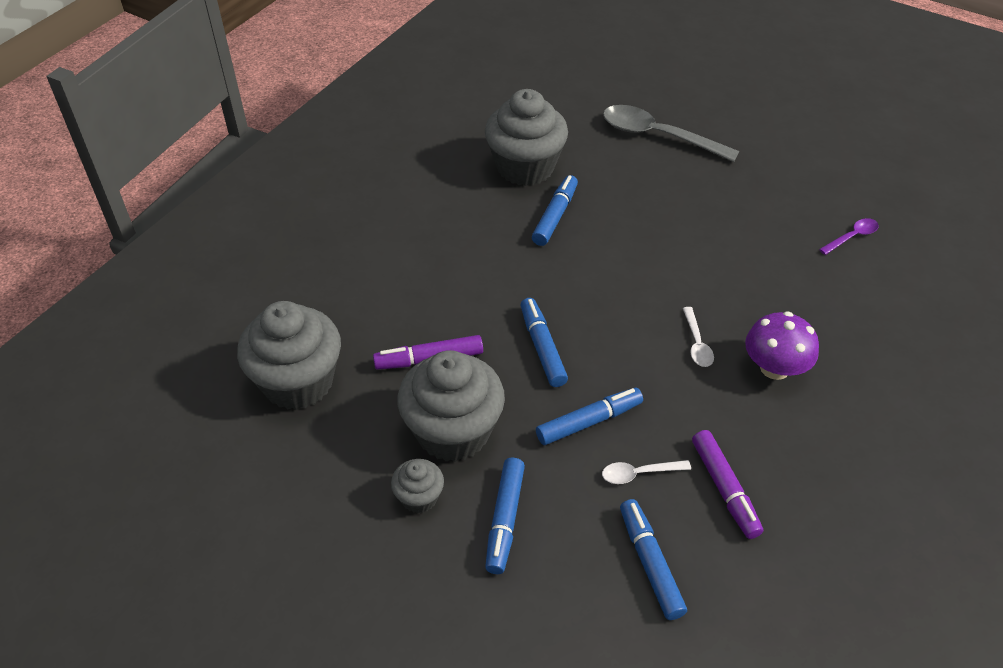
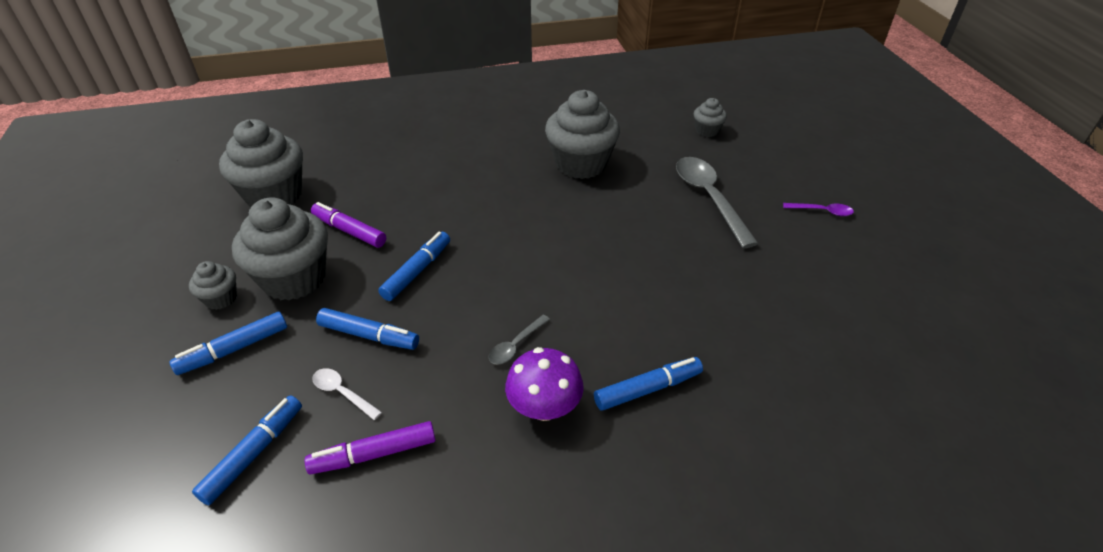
camera: 45 degrees right, 5 degrees down
(555, 216) = (553, 202): blue marker -> blue marker (647, 389)
(576, 75) = (707, 131): none -> grey cupcake
(696, 343) = (516, 345): white spoon -> grey spoon
(724, 489) = (374, 454): purple marker -> purple marker turned 45 degrees clockwise
(852, 237) = (768, 366): purple spoon -> purple spoon (822, 211)

